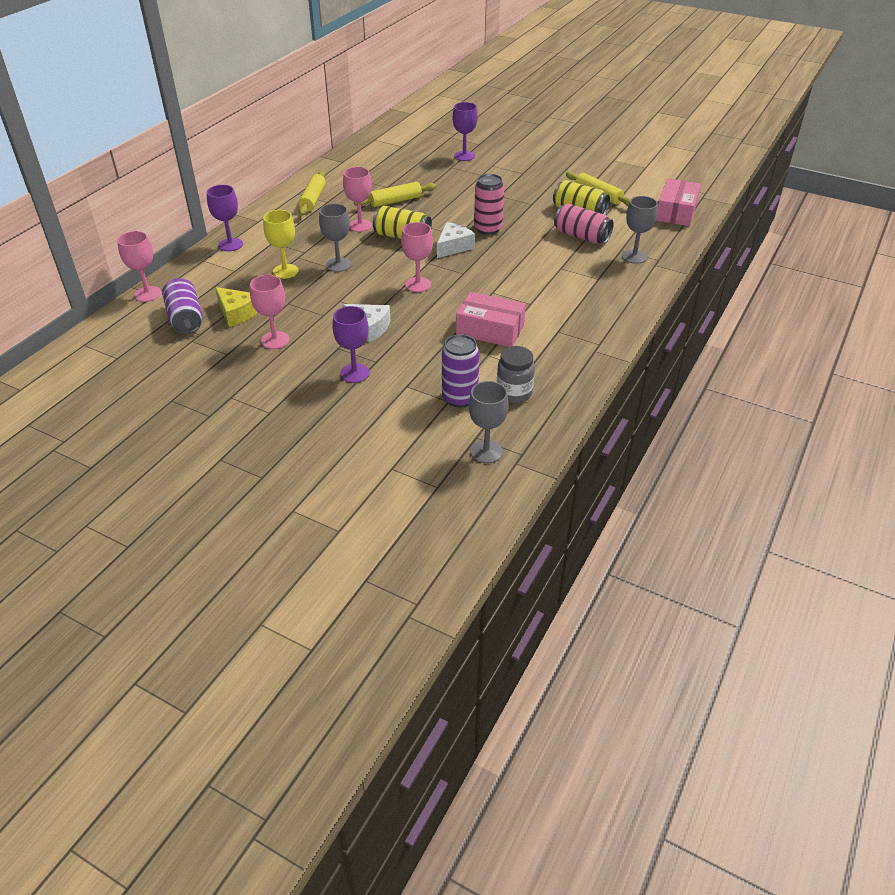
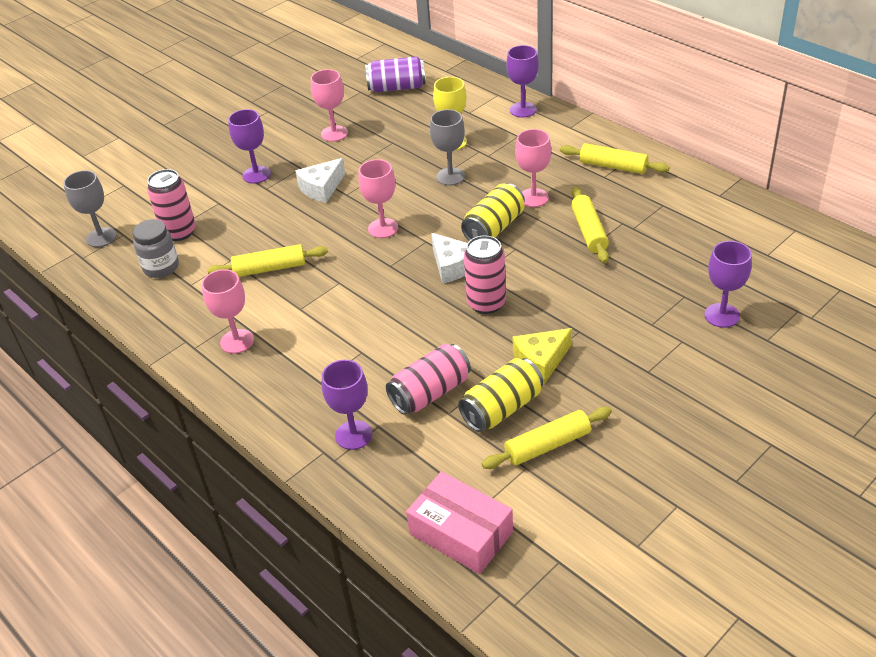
camera: 110 degrees right, 0 degrees up
(148, 294) = (448, 67): pink goblet -> pink goblet (237, 341)
(237, 313) = (390, 114): yellow cheese -> yellow cheese (541, 361)
(459, 398) = (179, 232): purple can -> pink can
(490, 330) = (270, 268): pink box -> yellow rolling pin
(634, 256) = (353, 435): grey goblet -> purple goblet

